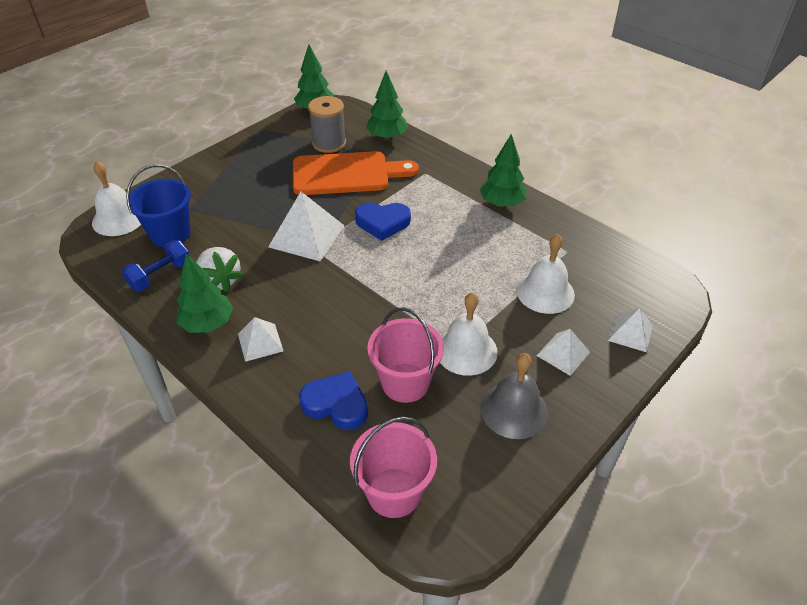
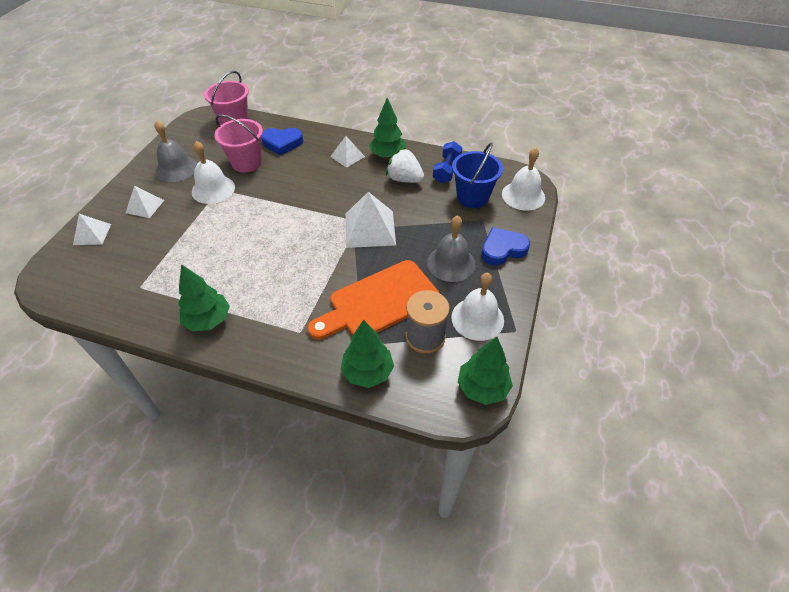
camera: 155 degrees right, 5 degrees up
(259, 182) = (451, 263): none -> grey bell
(382, 223) = (314, 260): blue heart -> blue heart (502, 249)
(545, 292) = (159, 244): white bell -> white bell (477, 318)

